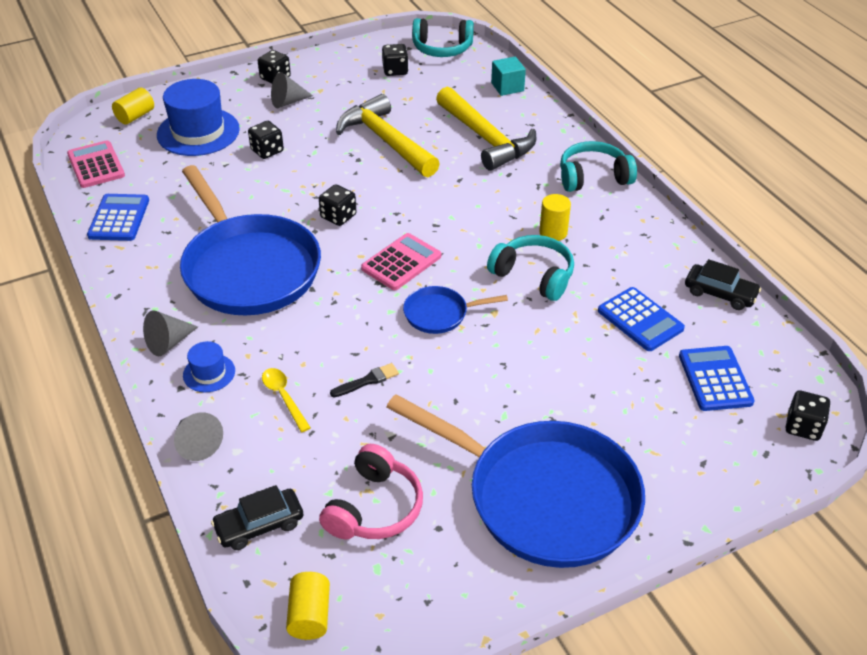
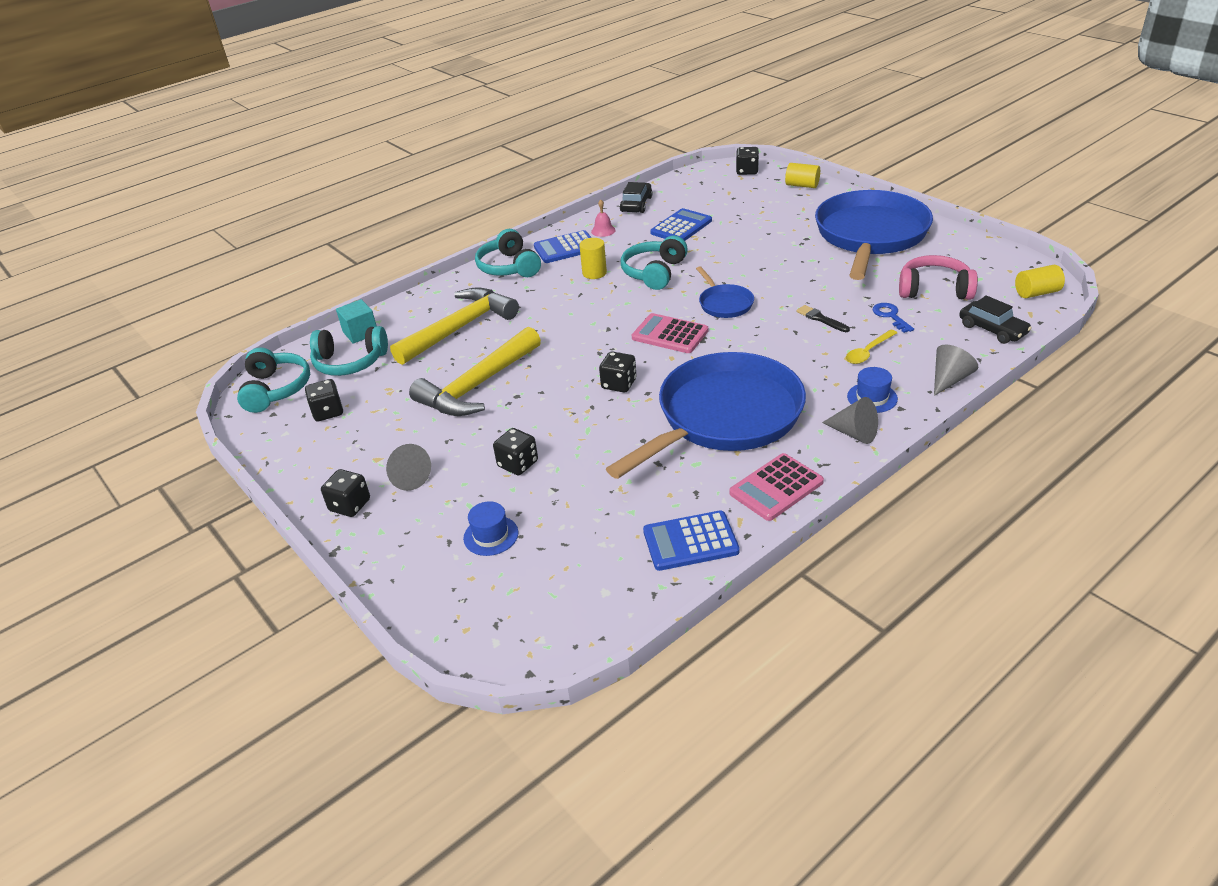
camera: 100 degrees left, 5 degrees down
(96, 165) = (592, 609): pink calculator -> pink calculator (776, 487)
(135, 116) = (464, 614): yellow cylinder -> yellow cylinder (802, 185)
(198, 132) = (491, 535): blue hat -> blue hat, size x0.49
(340, 442) = (890, 316): none -> blue key
(461, 81) = (350, 362): none -> turquoise headphones
(654, 254) = (603, 230): none -> pink bell
(715, 379) = (724, 198): blue calculator -> blue calculator (565, 248)

